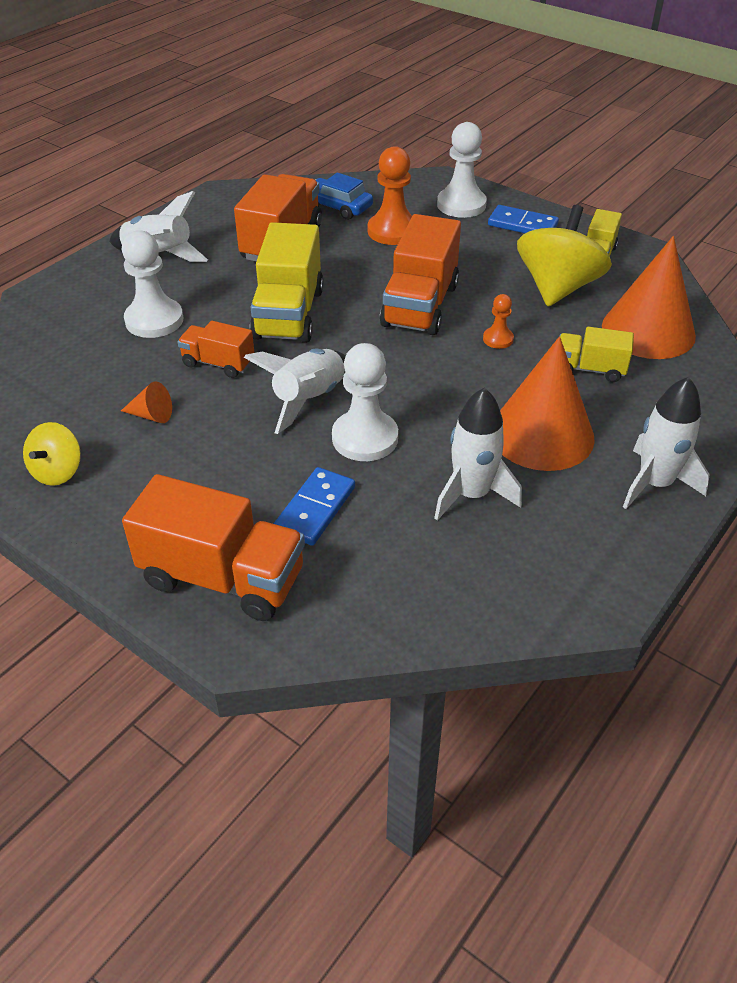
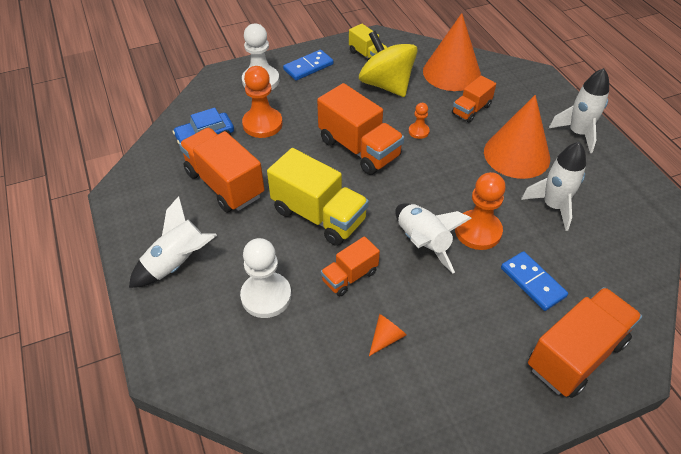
camera: 60 degrees left, 5 degrees up
(57, 471) = (419, 421): yellow spinning top -> none
(365, 438) = (478, 231): white pawn -> orange pawn
(589, 369) = (471, 110): yellow truck -> orange truck

